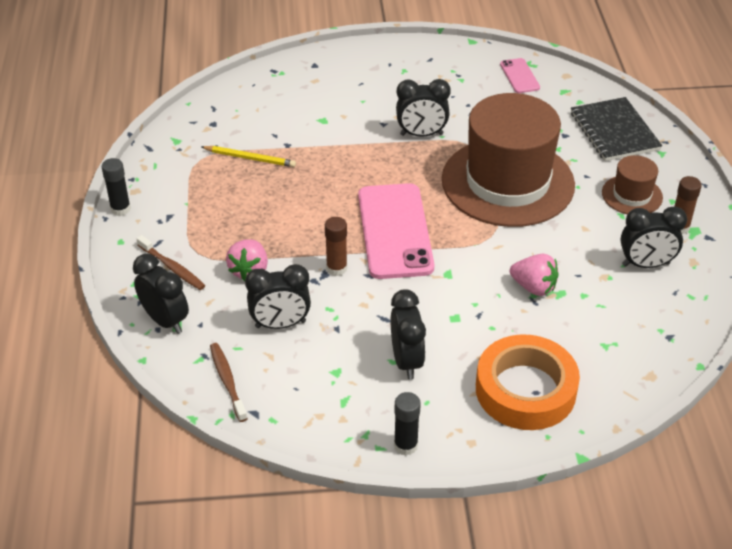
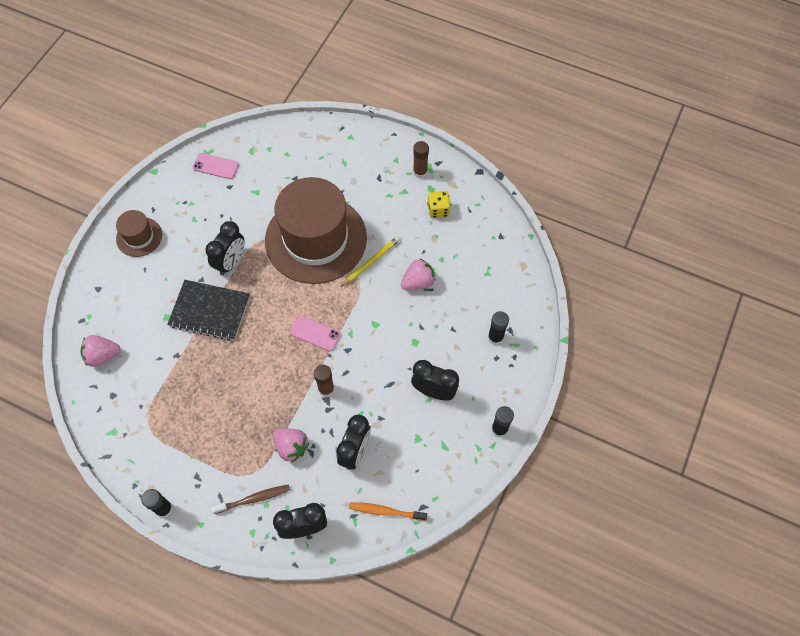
camera: 60 degrees left, 20 degrees up
(227, 381) = (385, 511): brown toothbrush -> orange toothbrush
(248, 99) = (102, 356): none -> pink strawberry
(250, 158) = (173, 388): yellow pencil -> yellow pencil (371, 262)
(395, 231) = (315, 333): pink phone -> pink phone, size x0.47
(525, 390) = (495, 337): orange tape -> black glue stick
(614, 131) = (312, 149): black notebook -> black notebook (209, 311)
(632, 195) = (376, 178): brown hat -> brown hat (139, 237)
(645, 264) = (438, 210): black clock -> yellow dice

